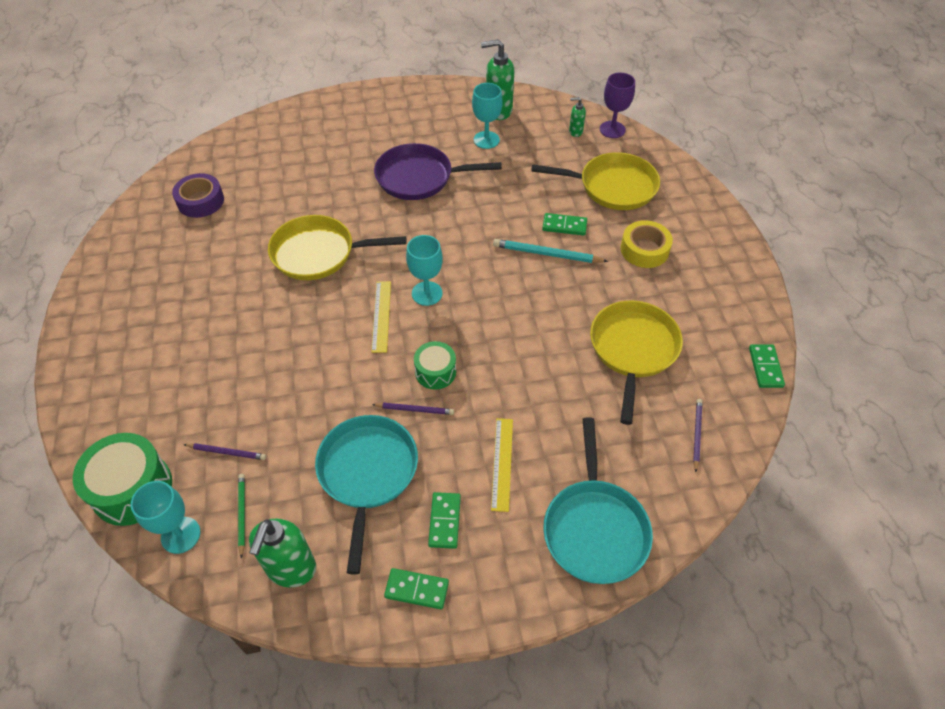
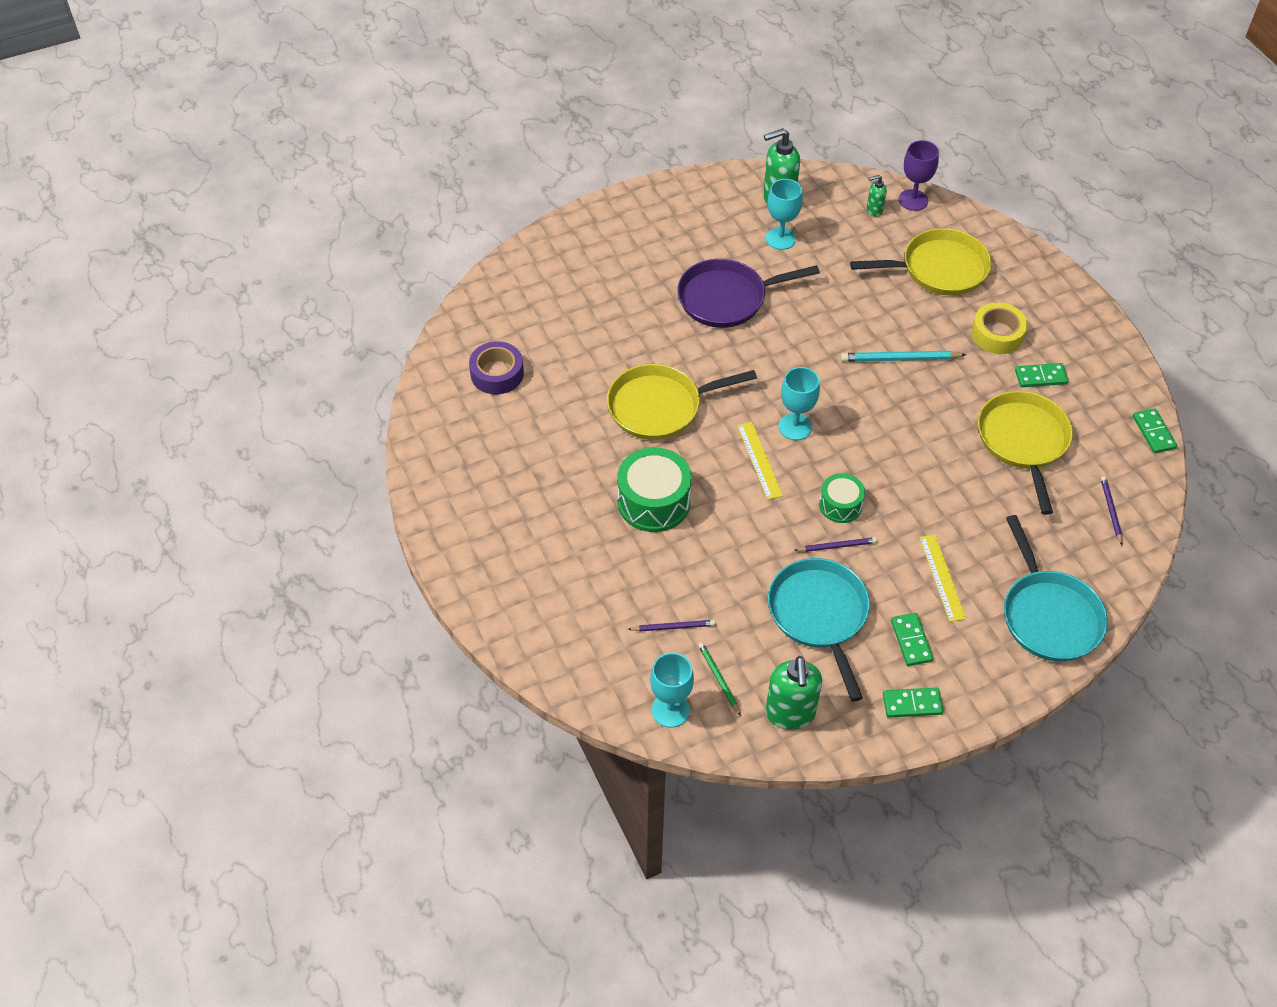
camera: 15 degrees left, 0 degrees up
(132, 489) = (599, 681): green drum -> green drum (653, 502)
(564, 226) = (905, 324): green domino -> green domino (1041, 377)

